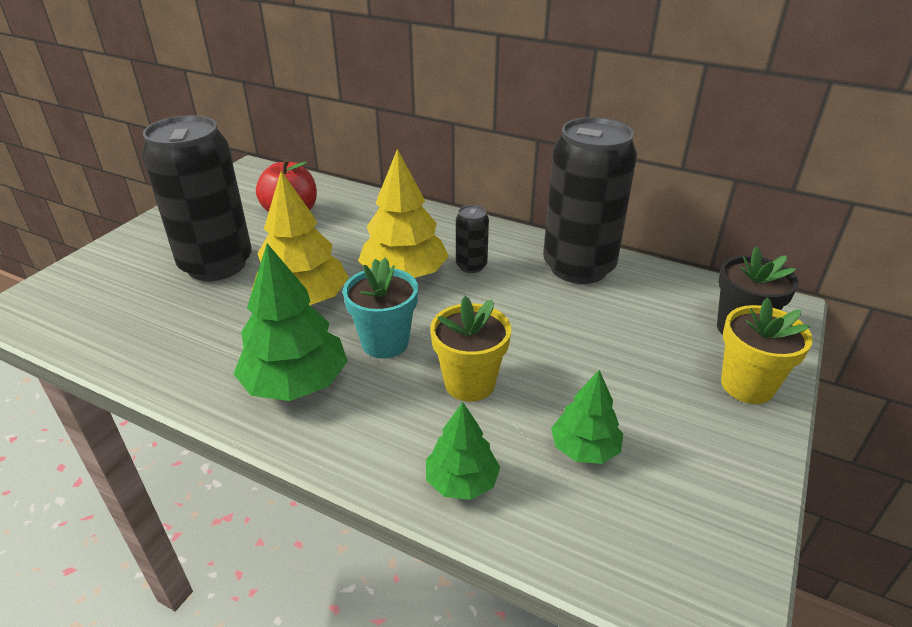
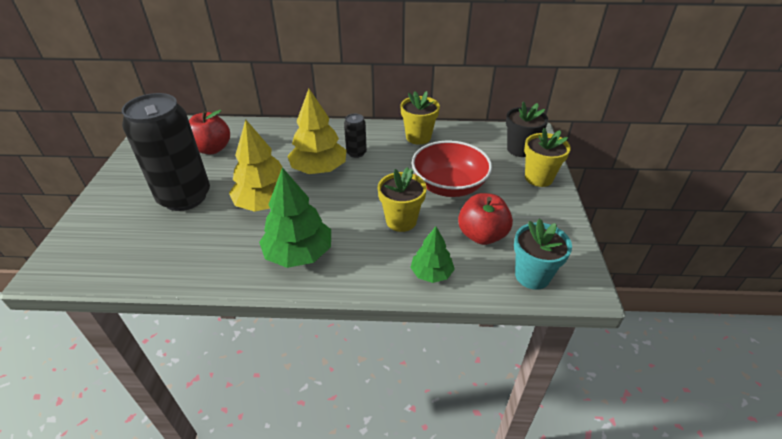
camera: 25 degrees left, 5 degrees up
(385, 343) = (336, 213): turquoise flower pot -> turquoise flower pot (532, 276)
(578, 267) = (418, 137): black can -> yellow flower pot
(580, 353) = (449, 186): none -> red bowl
(584, 449) = (482, 235): green tree -> red apple

